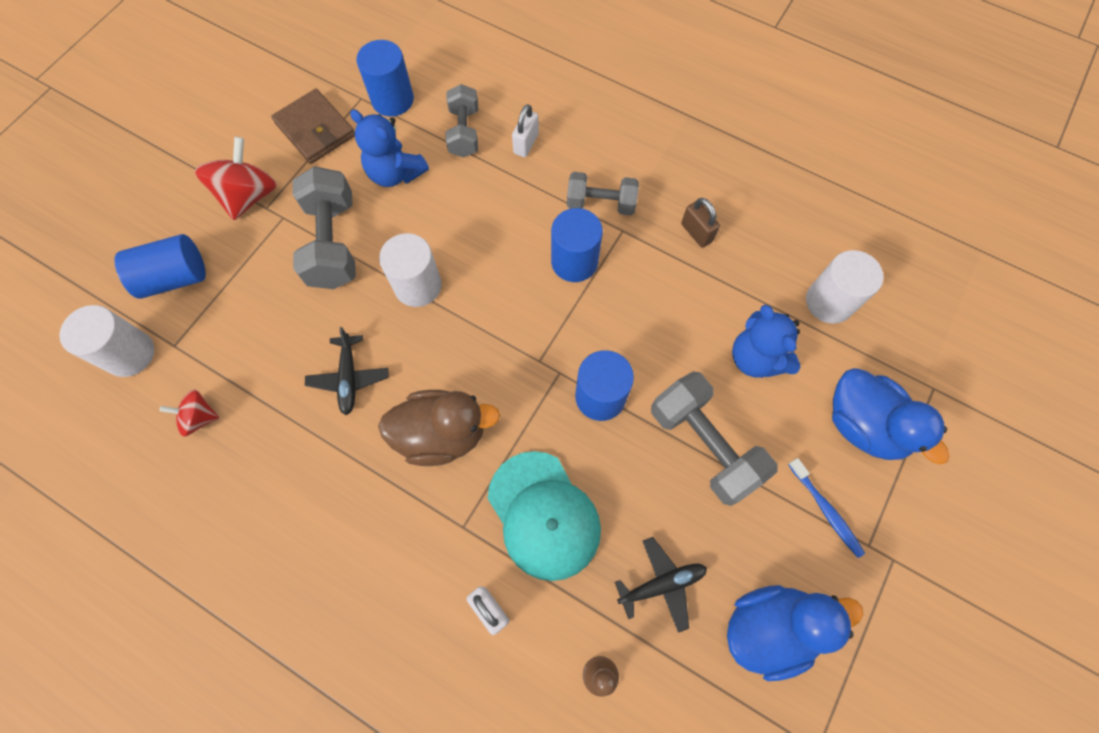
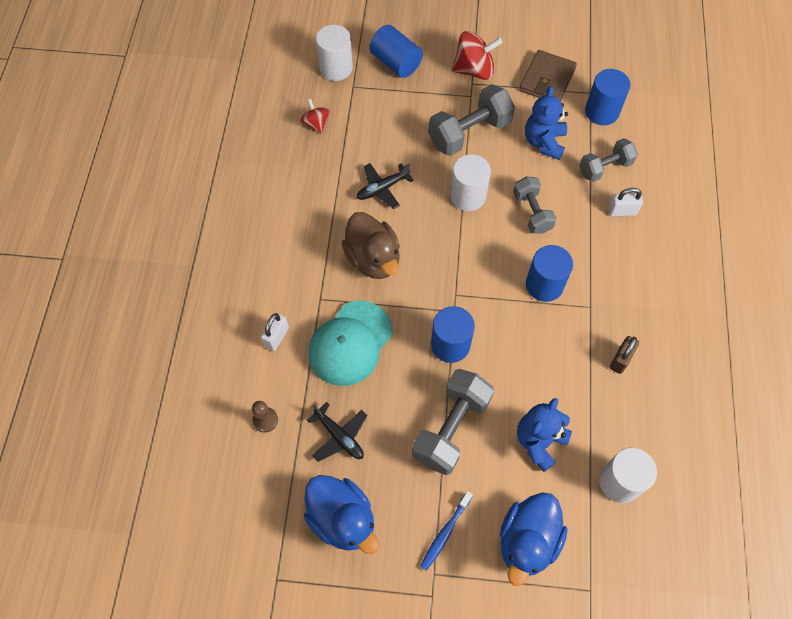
camera: 65 degrees right, 5 degrees down
(601, 204) = (603, 283): grey dumbbell -> grey dumbbell (532, 212)

